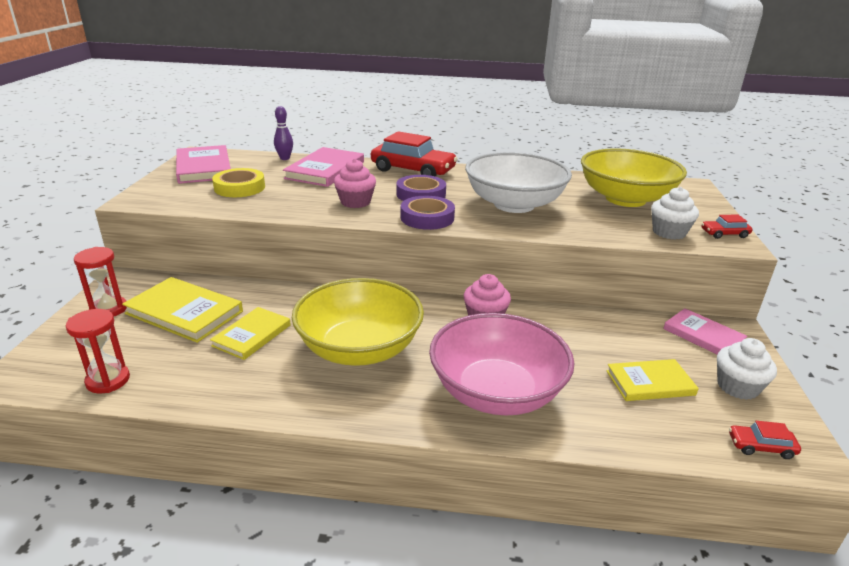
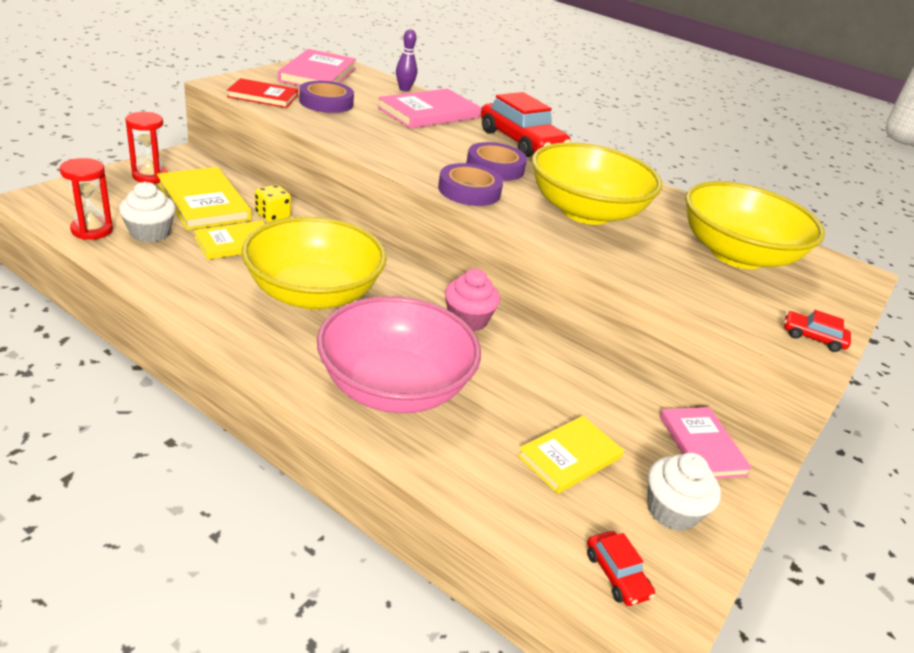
camera: 25 degrees right, 5 degrees up
(182, 200) = (263, 96): none -> red book
(239, 187) = (326, 102): yellow tape -> purple tape
(256, 300) = (272, 216): none -> yellow dice
(355, 202) = (417, 151): pink cupcake -> none
(514, 204) = (585, 212): white bowl -> yellow bowl
(650, 383) = (569, 456): yellow book -> yellow book turned 60 degrees counterclockwise
(669, 232) = (736, 307): white cupcake -> white cupcake (150, 233)
(761, 446) = (616, 574): red car -> red car turned 150 degrees counterclockwise

